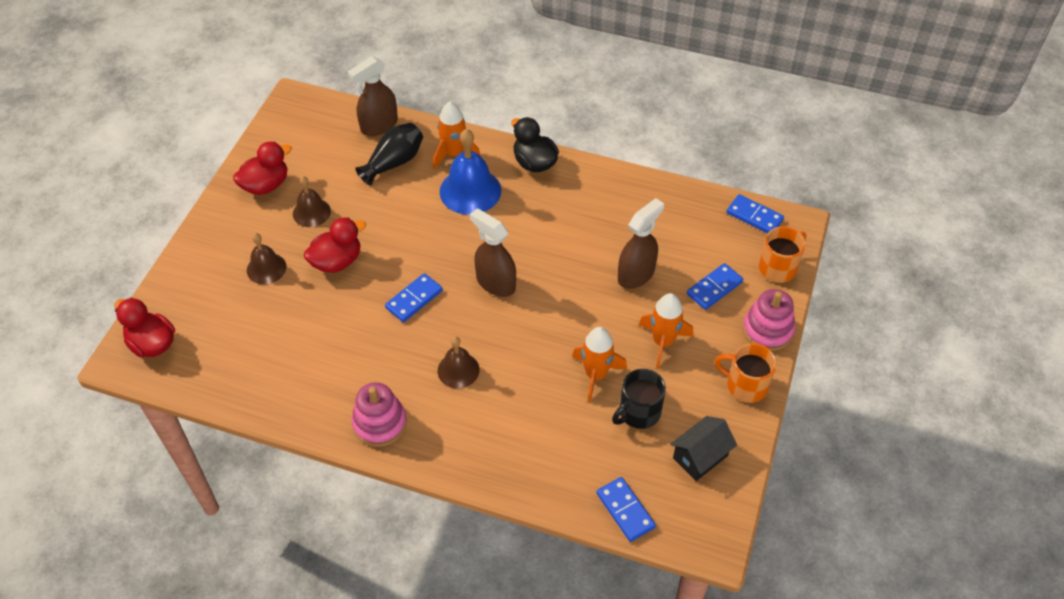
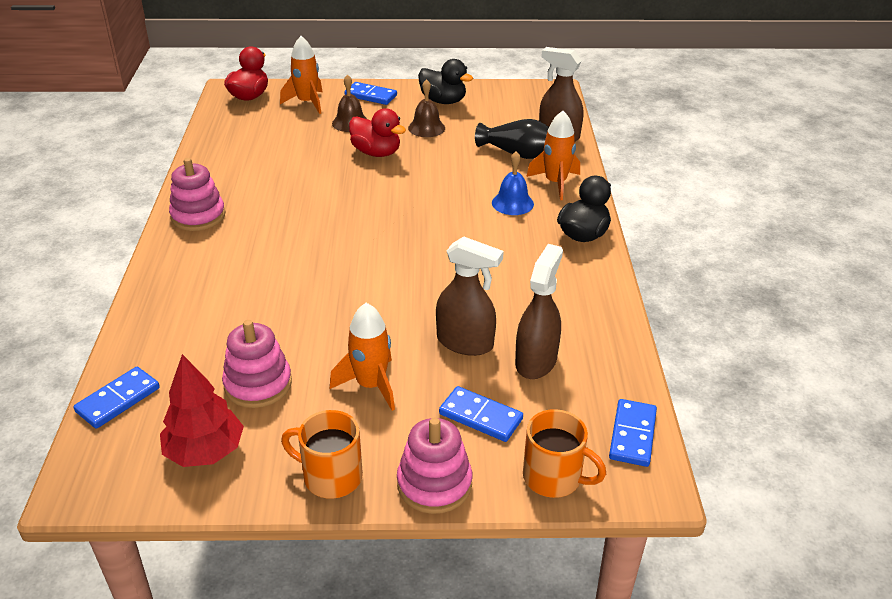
camera: 70 degrees right, 15 degrees down
(266, 185) = (443, 101): red duck -> black duck
(414, 299) = (352, 202): blue domino -> blue domino (371, 96)
(458, 370) = (275, 246): brown bell -> none
(470, 191) = (512, 203): blue bell -> blue bell, size x0.60
(495, 283) = (398, 245): brown spray bottle -> brown spray bottle (536, 361)
(596, 375) = (301, 340): orange rocket -> orange rocket (307, 103)
(638, 412) = (258, 384): black mug -> pink stacking toy
(700, 457) = (205, 451): black house -> red tree
(745, 385) = (331, 476): orange mug -> orange mug turned 75 degrees counterclockwise

